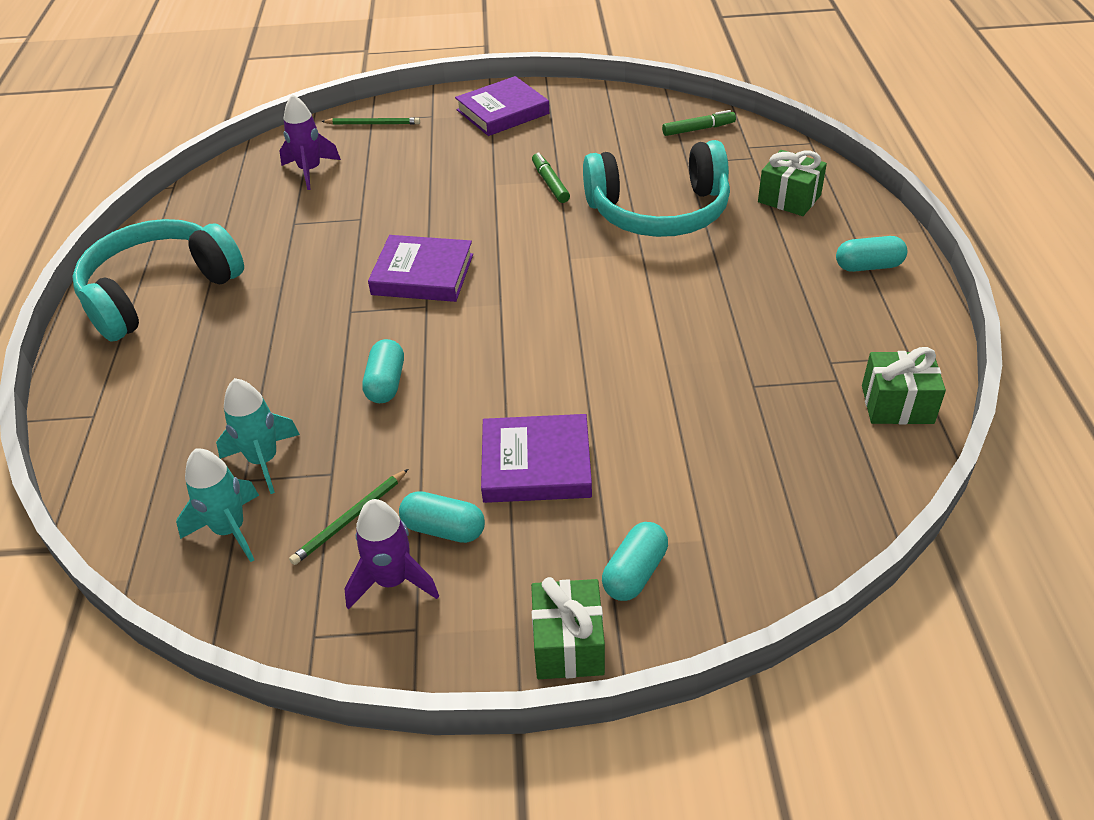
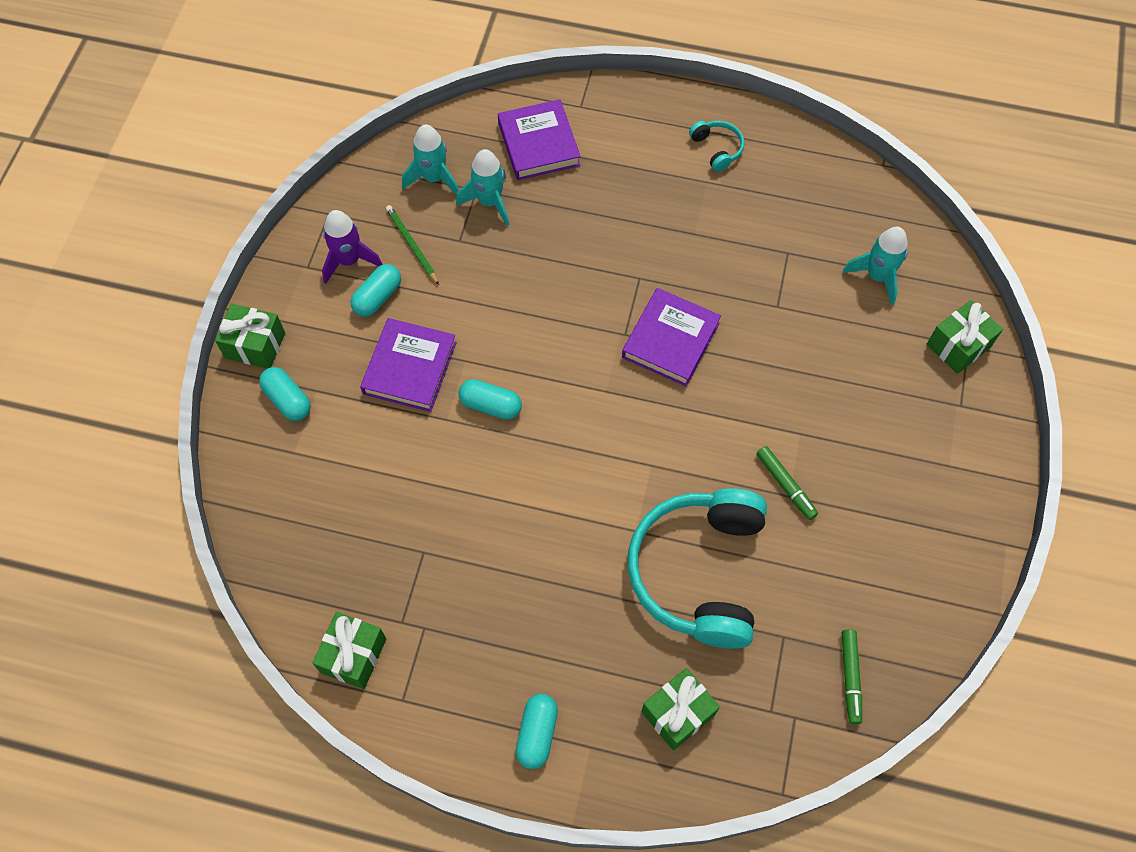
camera: 105 degrees right, 20 degrees up
(159, 292) = (717, 149): turquoise headphones -> turquoise headphones, size x0.42
(310, 171) = (877, 276): purple rocket -> turquoise rocket
(373, 124) = (958, 346): green pencil -> green gift
(386, 383) = (539, 288): turquoise capsule -> turquoise capsule (491, 405)
(502, 112) = (949, 478): purple book -> purple book (538, 144)
(550, 183) = (785, 485): green marker -> green marker turned 60 degrees clockwise

